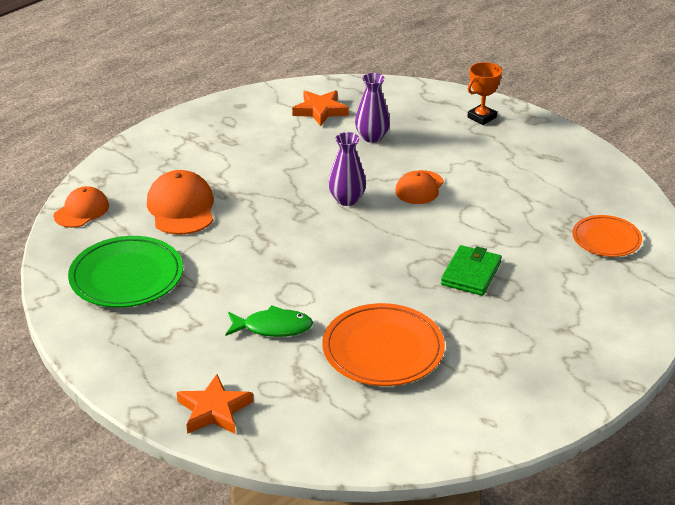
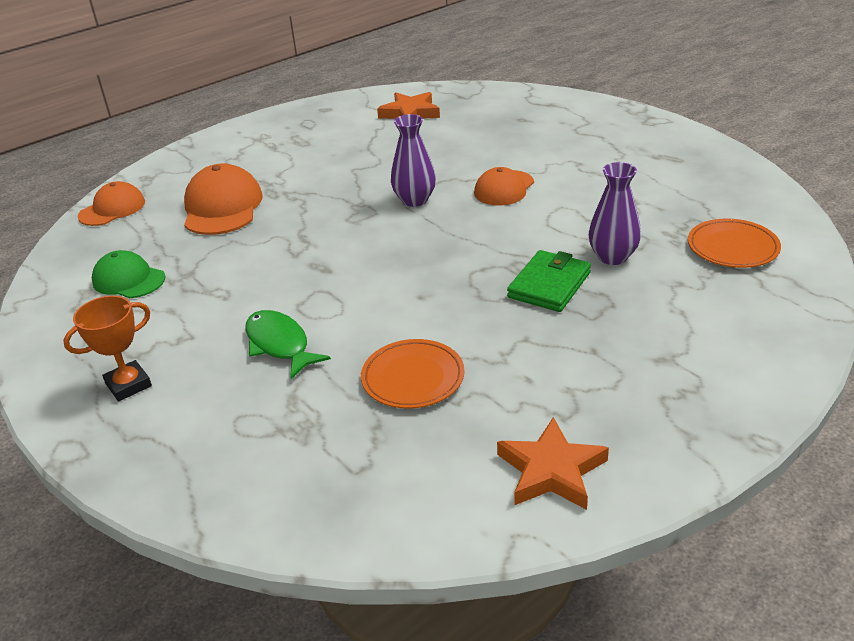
camera: 10 degrees right, 0 degrees up
(126, 277) = (128, 280): green plate -> green cap
(214, 410) = (164, 451): orange star -> orange star (551, 471)
(273, 327) = (279, 344): green fish -> green fish turned 135 degrees counterclockwise
(372, 137) = (460, 138): purple vase -> purple vase (612, 257)
(383, 350) = (413, 378): orange plate -> orange plate, size x0.63
(481, 117) = (591, 118): orange trophy -> orange trophy (128, 385)

